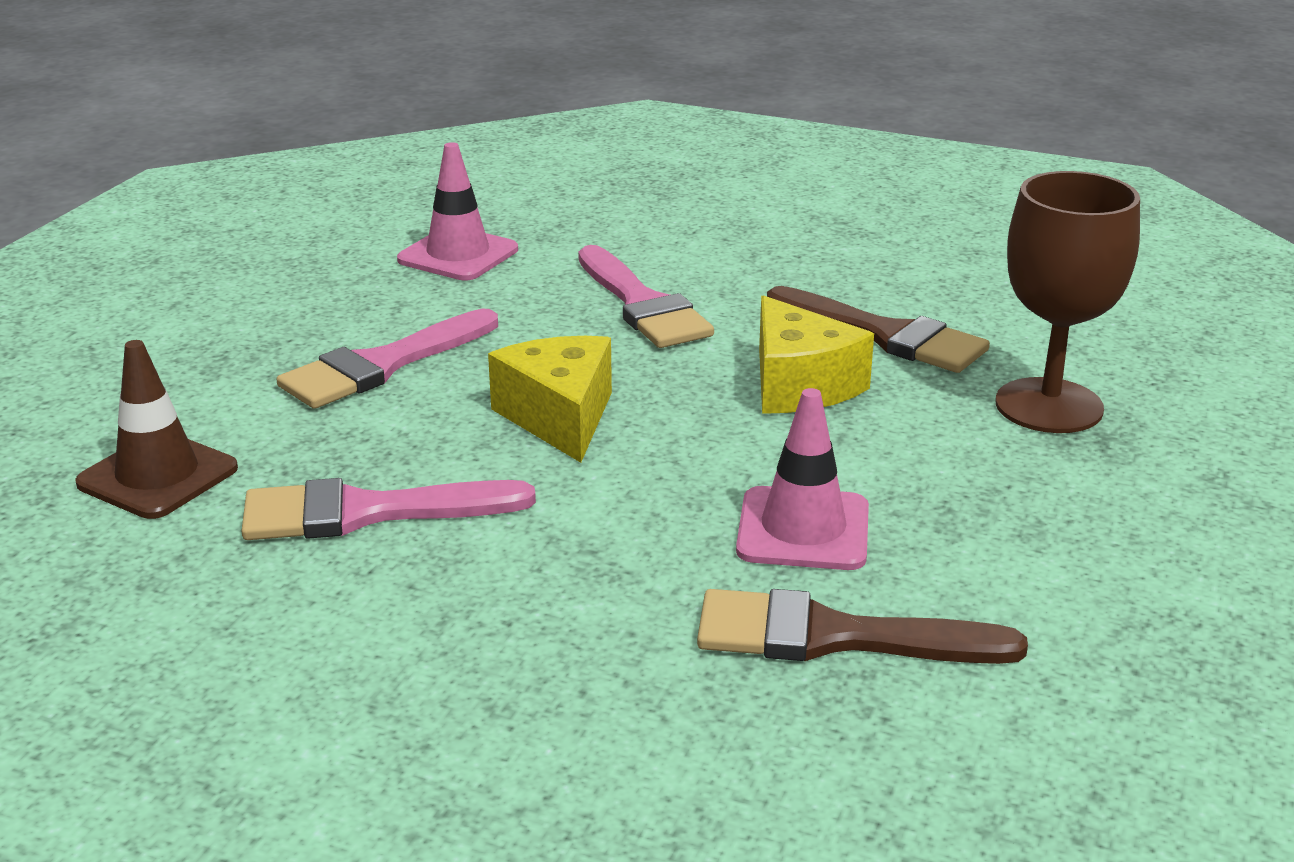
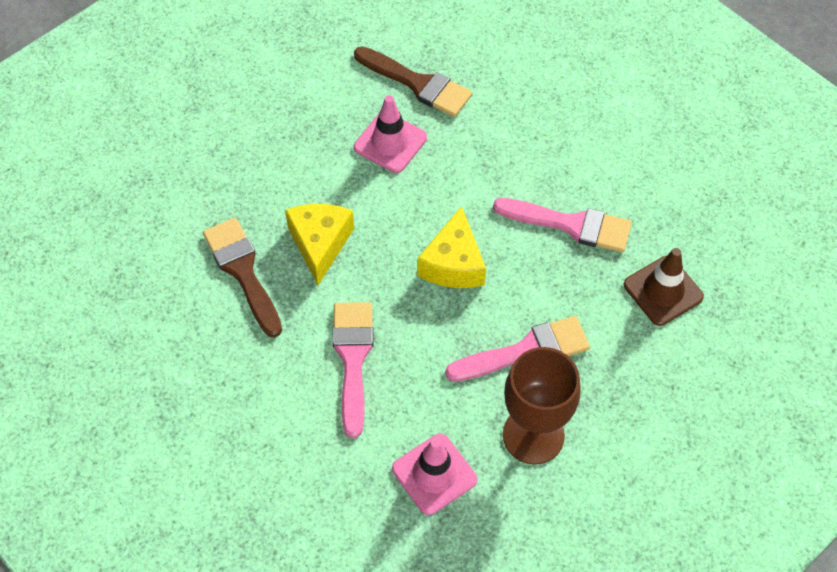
camera: 155 degrees left, 30 degrees up
(1049, 406) = (216, 180): brown goblet -> brown goblet (533, 435)

